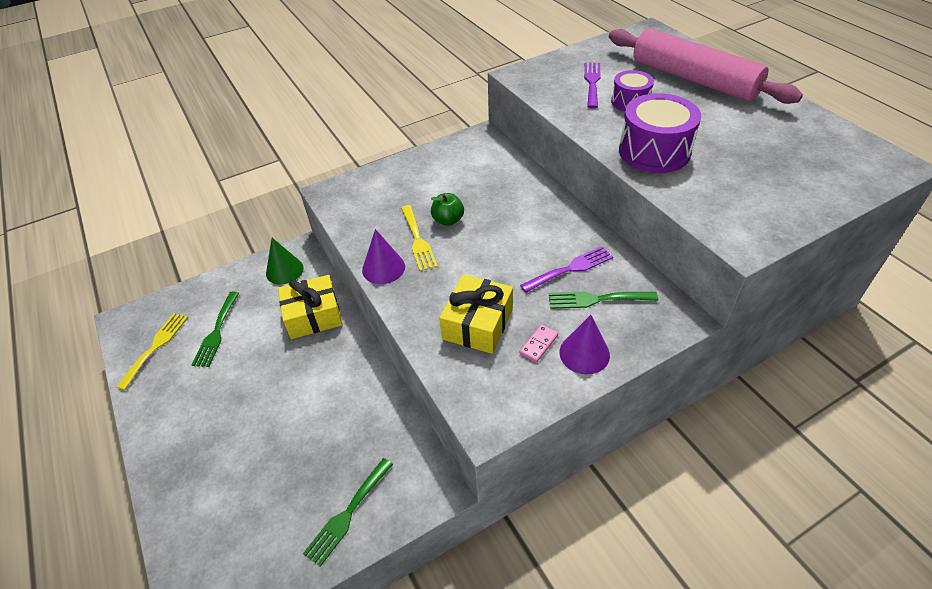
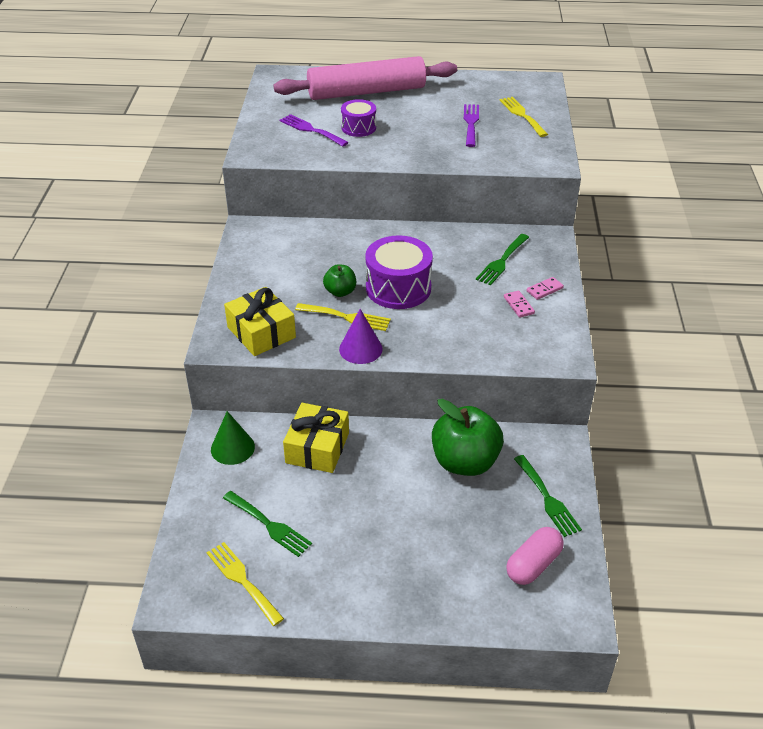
camera: 60 degrees left, 5 degrees down
(254, 542) = (533, 565): none -> pink capsule
(357, 421) = (465, 462): none -> green apple
(478, 324) = (473, 324): yellow gift -> yellow gift (261, 332)
(570, 269) = (461, 258): purple fork -> purple fork (471, 123)
(584, 353) = (544, 290): purple cone -> pink domino
(654, 151) = (429, 147): purple drum -> purple drum (398, 288)
(803, 181) = (522, 115): none -> yellow fork

